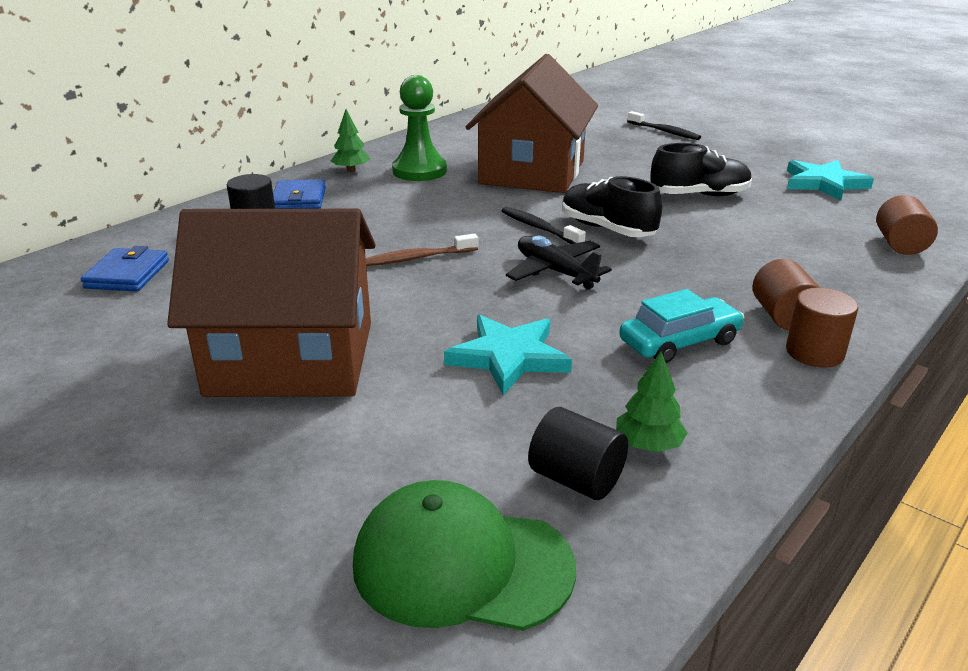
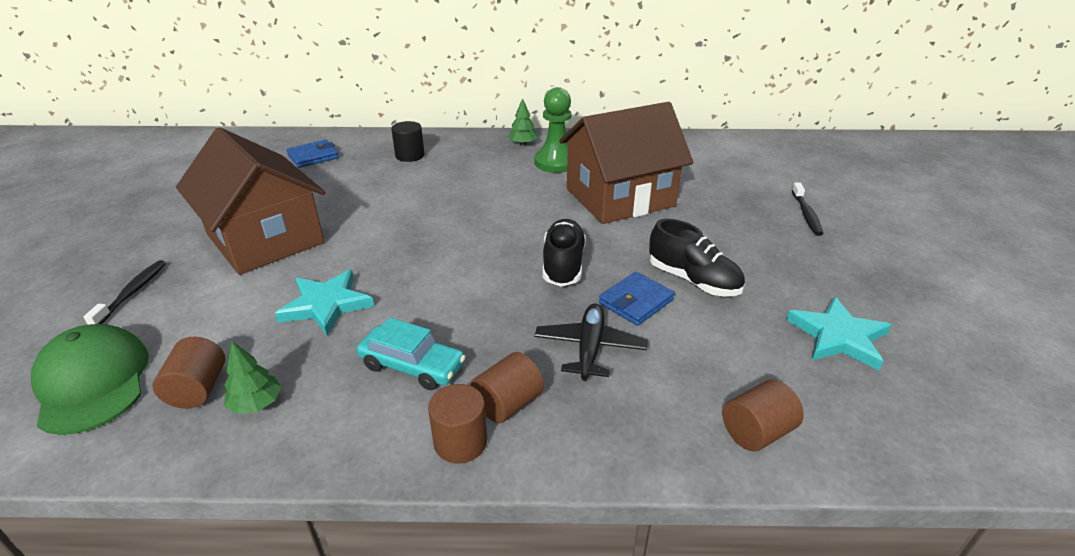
camera: 50 degrees right, 5 degrees up
(299, 199) = (458, 150): blue wallet -> blue wallet (636, 301)
(417, 258) = (425, 219): brown toothbrush -> none
(539, 228) = (526, 239): black toothbrush -> black toothbrush (132, 292)
(555, 272) = (465, 273): black plane -> black plane (589, 348)
(576, 479) = (198, 389): black cylinder -> brown cylinder

